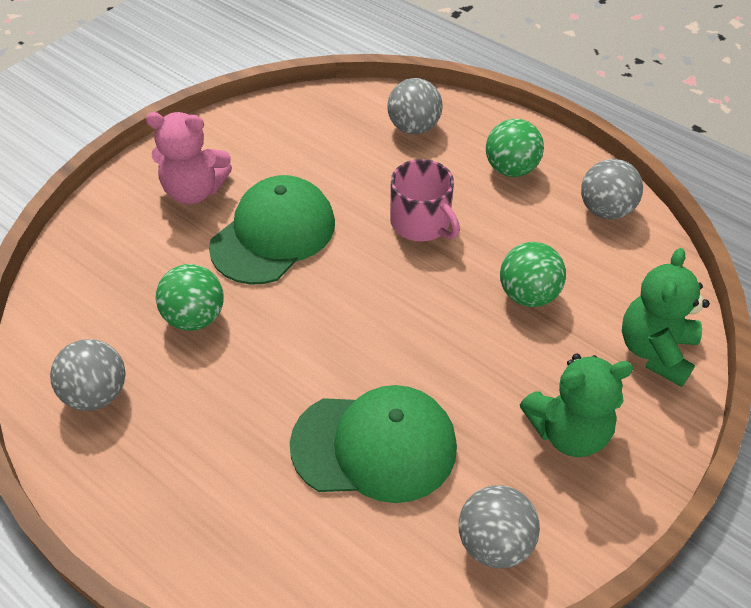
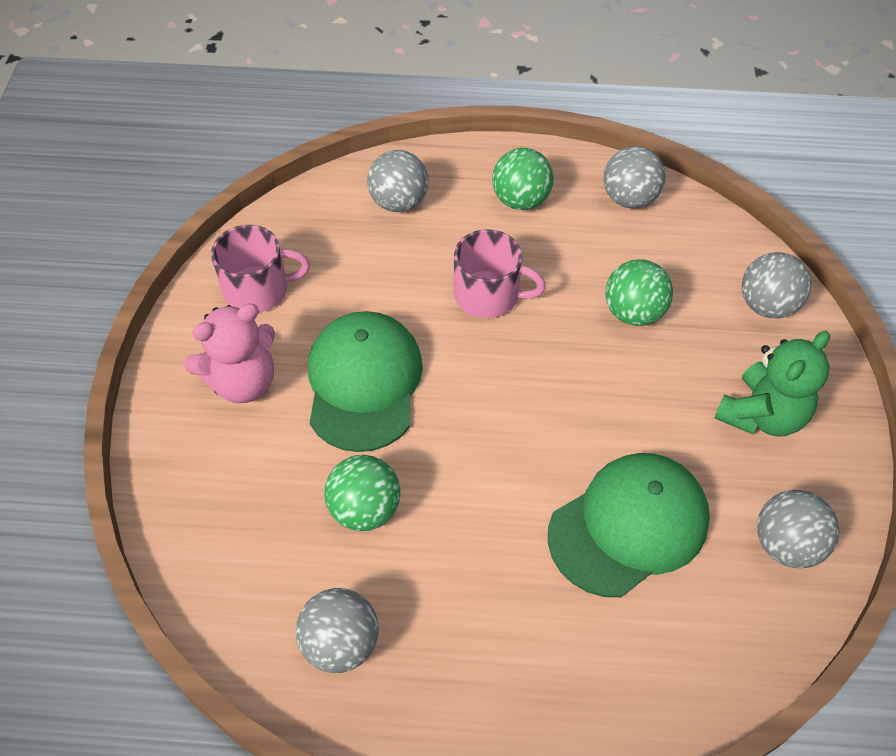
camera: 35 degrees left, 5 degrees up
(260, 137) = (258, 289): none -> pink mug
(655, 351) = (767, 305): green teddy bear -> grey ball

